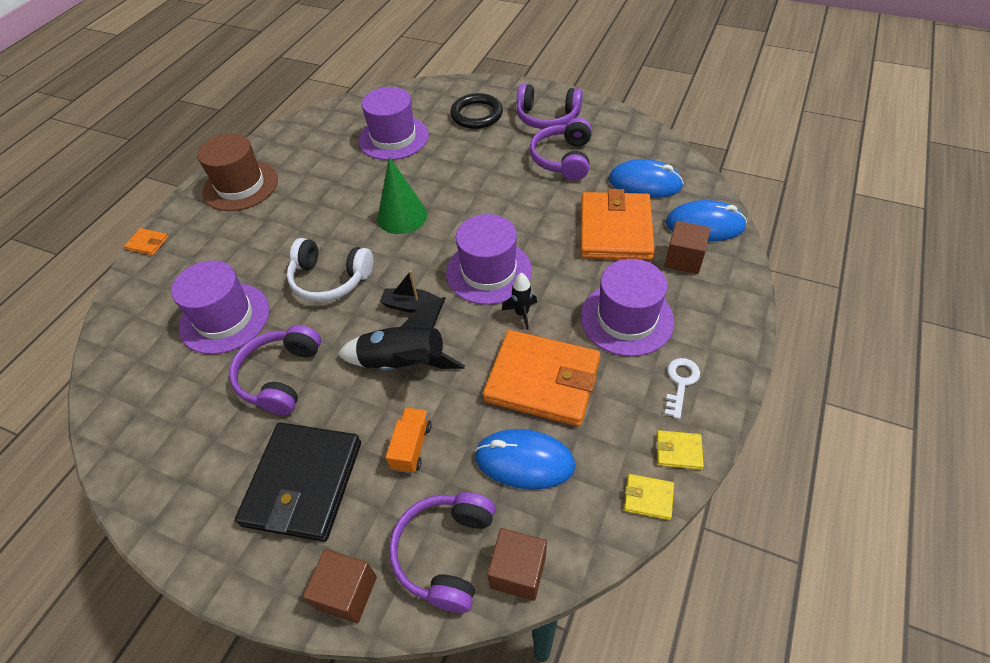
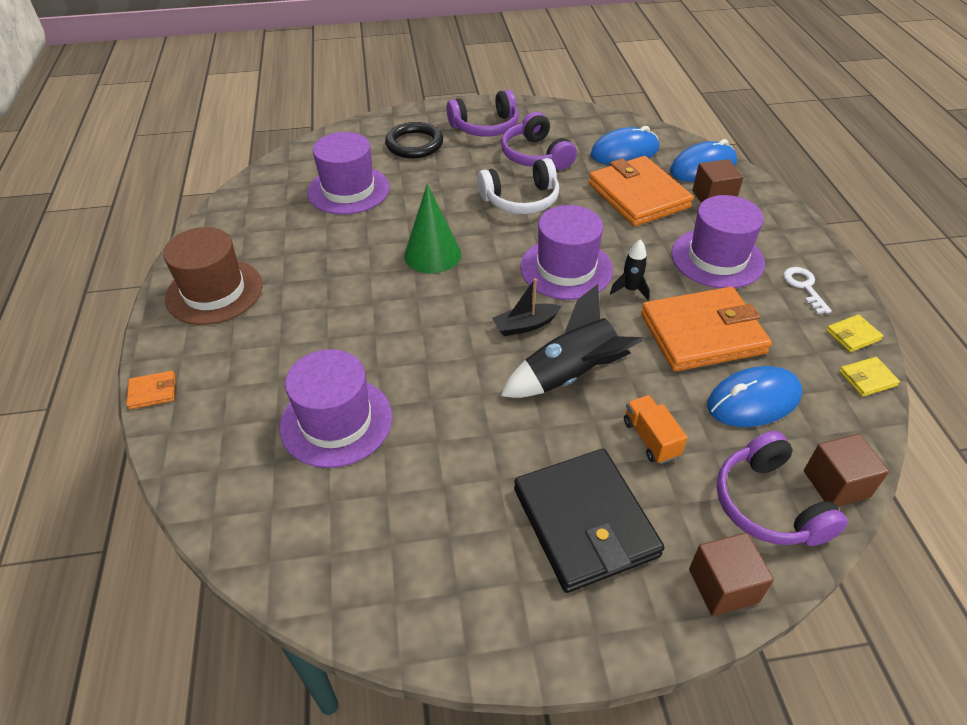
camera: 35 degrees left, 5 degrees down
(280, 377) = (459, 444): purple headphones -> none
(330, 279) = (417, 337): white headphones -> white headphones (521, 200)

